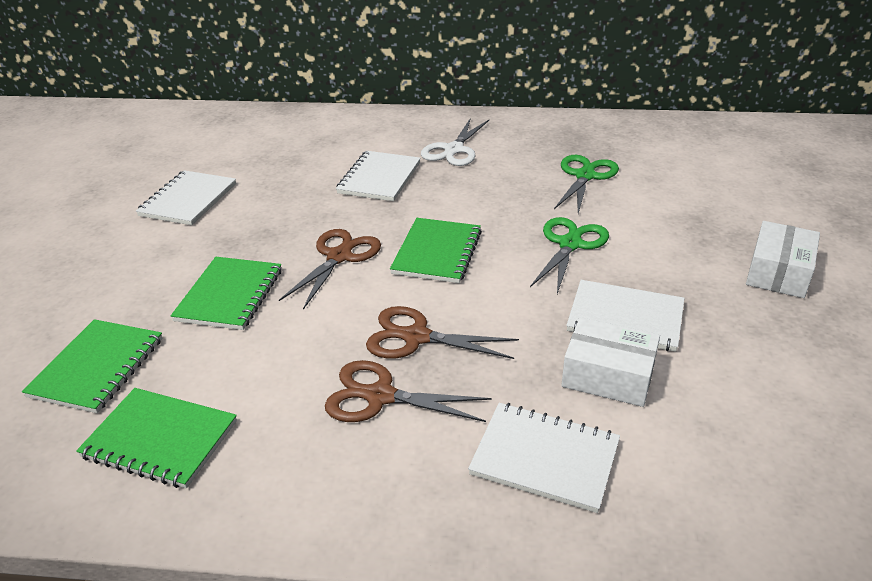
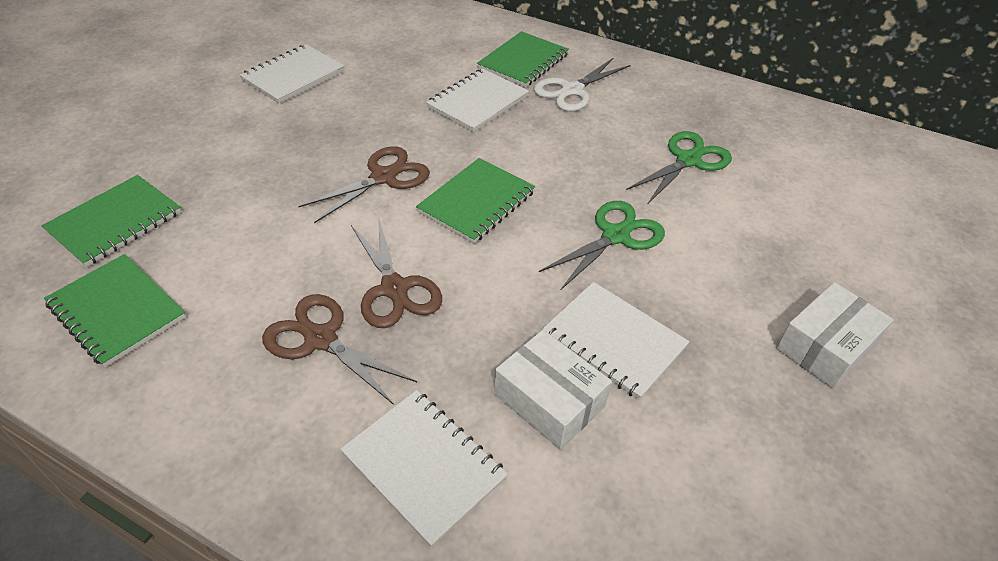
camera: 20 degrees right, 10 degrees up
(229, 295) = (263, 186): green notebook -> green notebook (523, 61)
(416, 337) = (395, 288): brown scissors -> brown scissors turned 150 degrees counterclockwise

